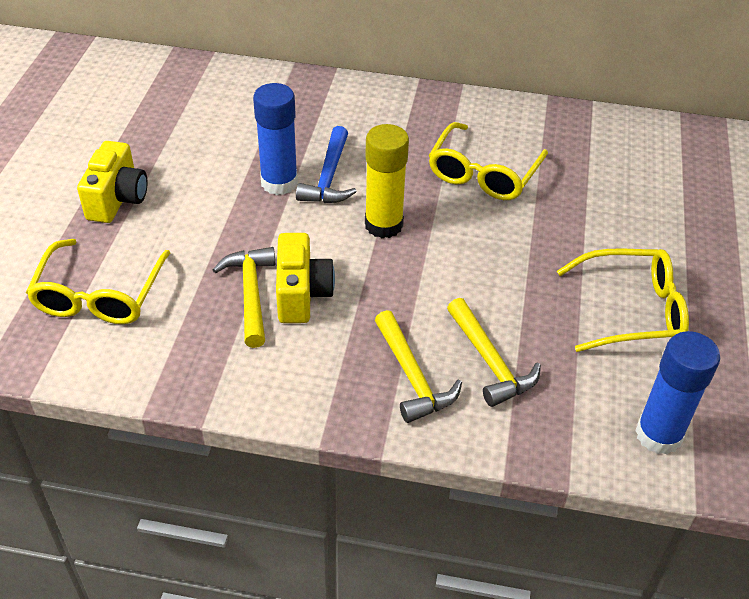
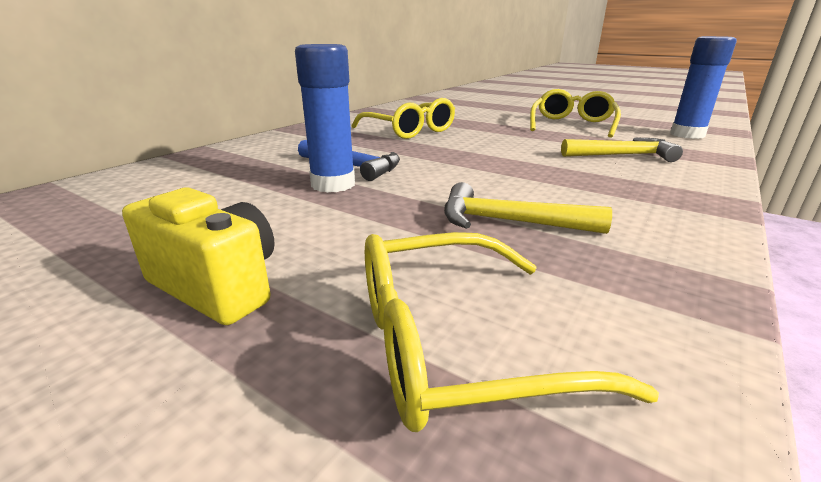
camera: 65 degrees left, 20 degrees down
(99, 295) = (454, 344): yellow glasses -> yellow glasses turned 135 degrees clockwise
(302, 294) = (520, 199): yellow camera -> none
(383, 225) = (440, 160): yellow glue stick -> none
(412, 376) = (644, 177): yellow hammer -> none

